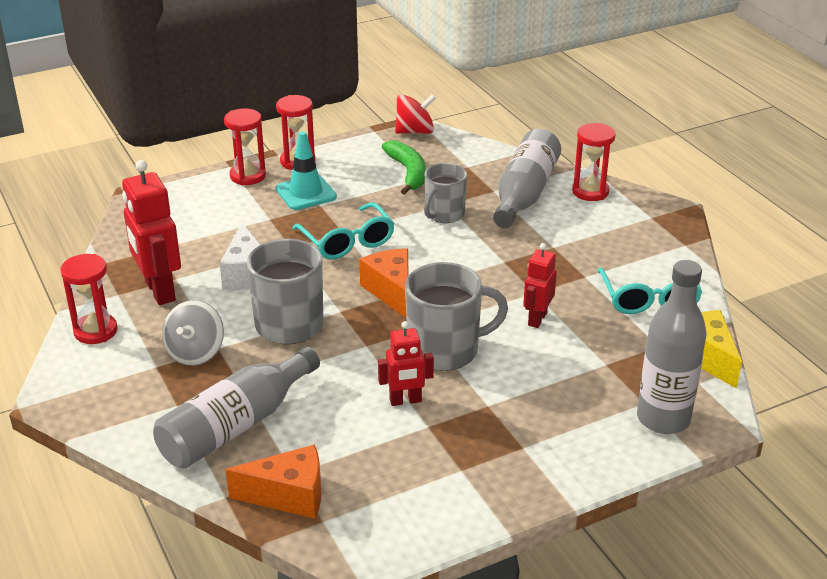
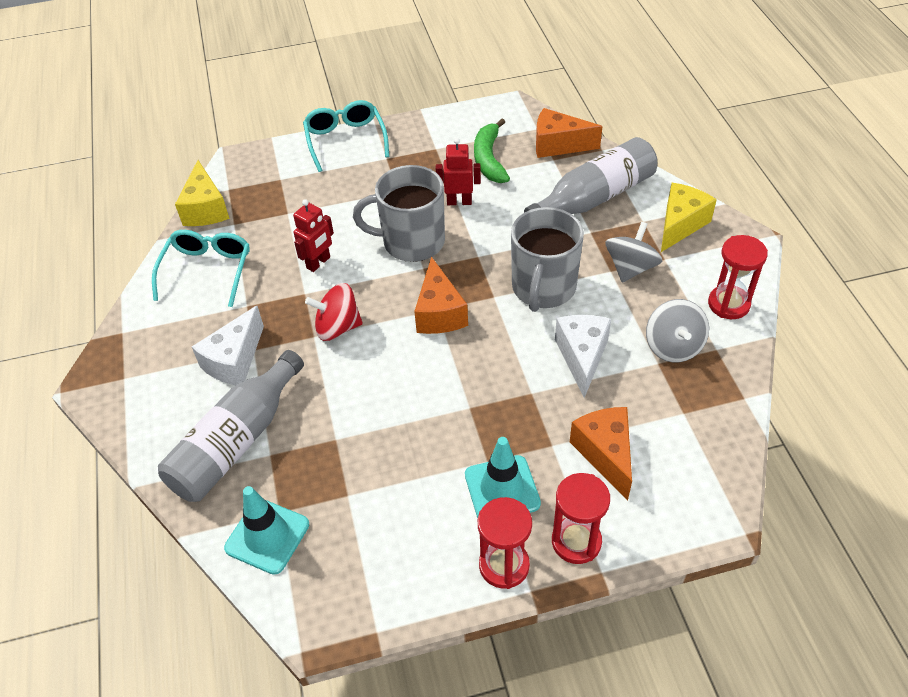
camera: 165 degrees left, 15 degrees up
(132, 405) = (680, 225): none -> yellow cheese
(159, 291) = (673, 346): red robot -> grey spinning top
(226, 218) = (605, 454): none -> orange cheese
(347, 242) = (467, 390): turquoise glasses -> turquoise glasses (345, 140)
(408, 172) = (360, 511): green banana -> green banana (489, 159)
(415, 131) = (317, 617): red spinning top -> red spinning top (337, 327)
(444, 214) = (346, 419): grey mug -> none
(468, 156) = (267, 536): none -> turquoise traffic cone
(564, 237) = (235, 360): none -> white cheese
(590, 192) = (159, 432): red hourglass -> none
(663, 419) = (275, 165): grey bottle -> none

